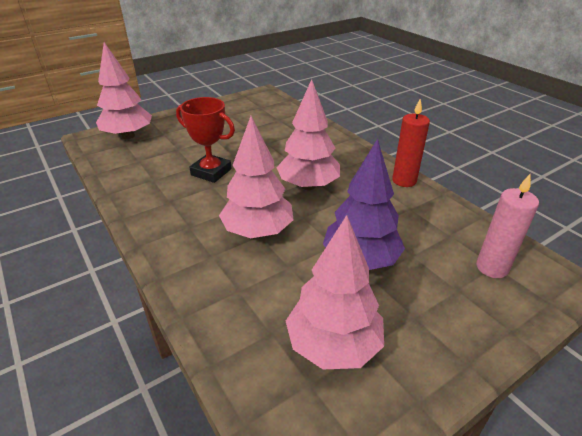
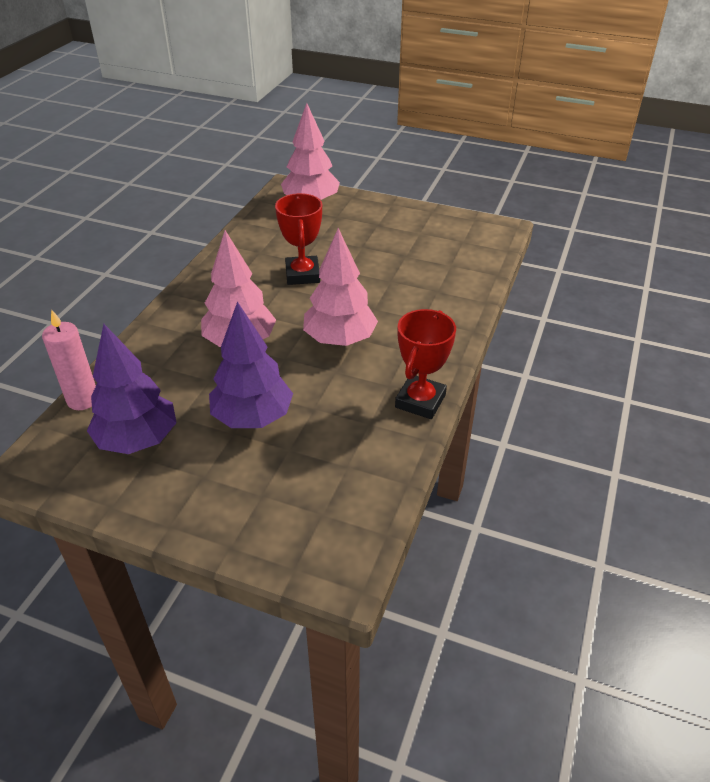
camera: 55 degrees right, 5 degrees up
(333, 345) = (138, 440): pink tree -> purple tree
(404, 181) = (420, 401): red candle -> red trophy
(492, 267) = (316, 512): pink candle -> pink candle (83, 400)

